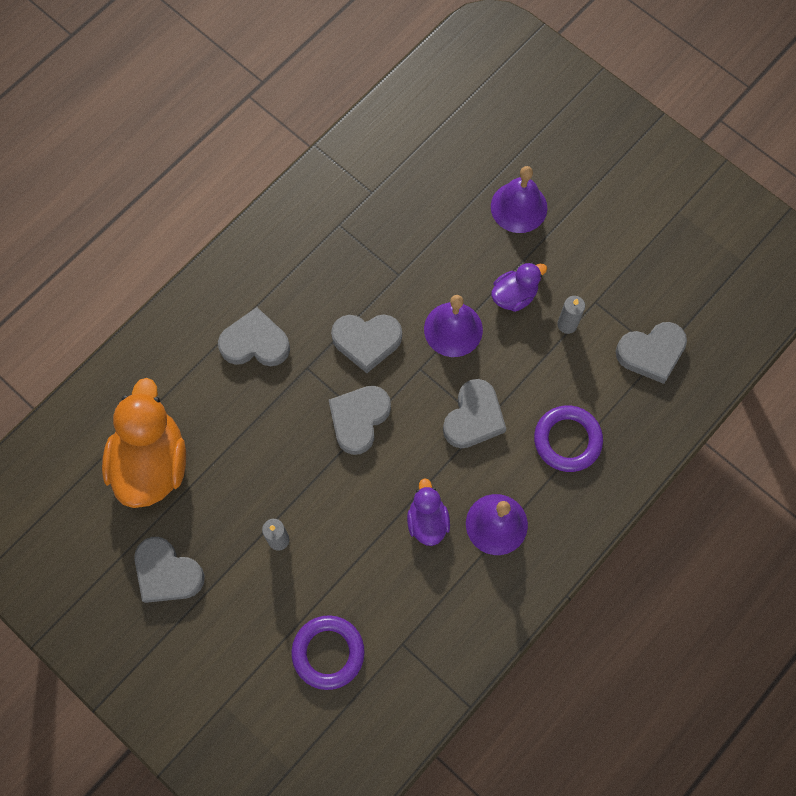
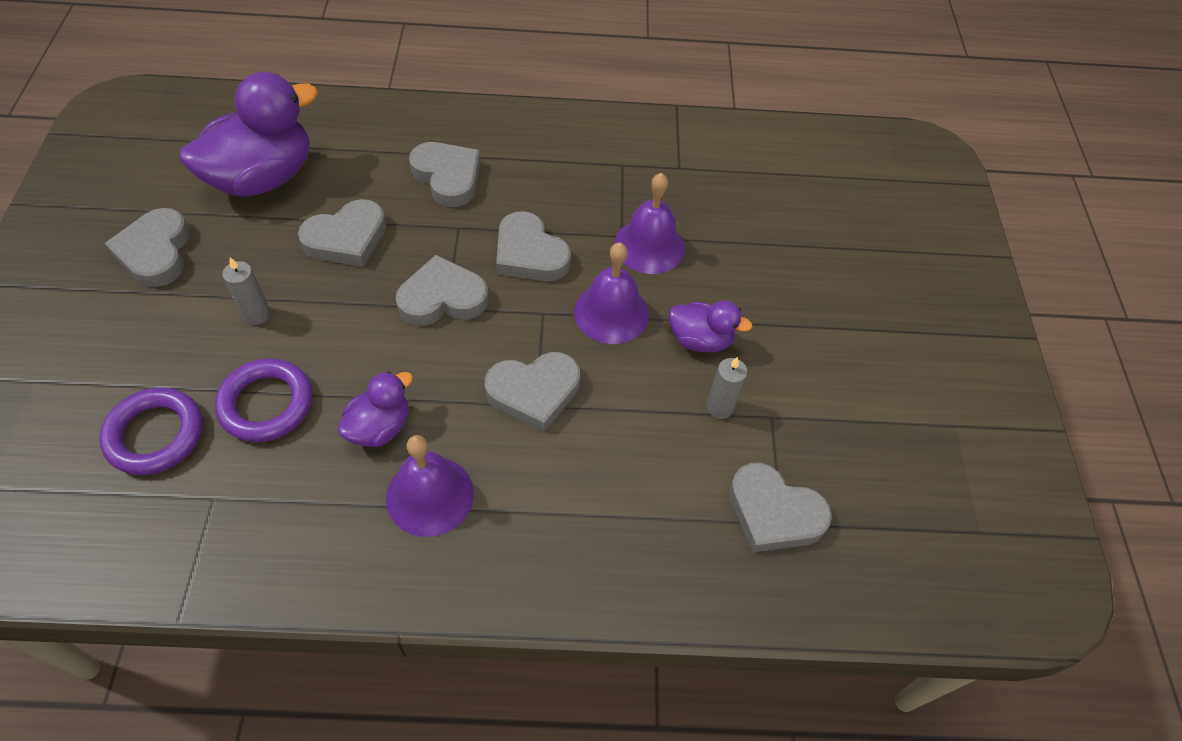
camera: 45 degrees right, 15 degrees down
(152, 463) = (263, 177): orange duck -> purple duck
(258, 444) = (347, 238): none -> grey heart
(519, 207) = (793, 283): purple bell -> purple bell (649, 246)
(567, 440) = (590, 498): purple ring -> purple ring (266, 404)

